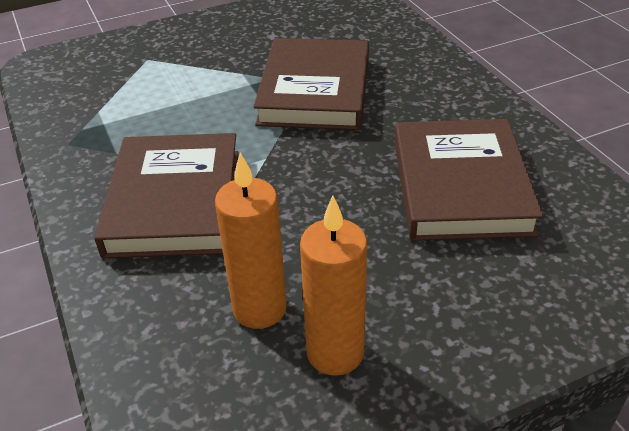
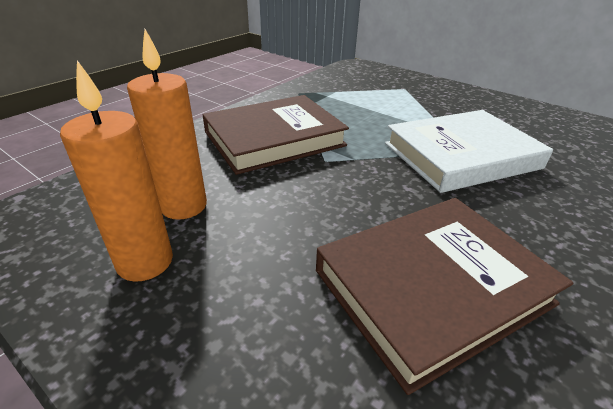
camera: 60 degrees right, 5 degrees down
(315, 91) = (461, 156): brown book -> white book

